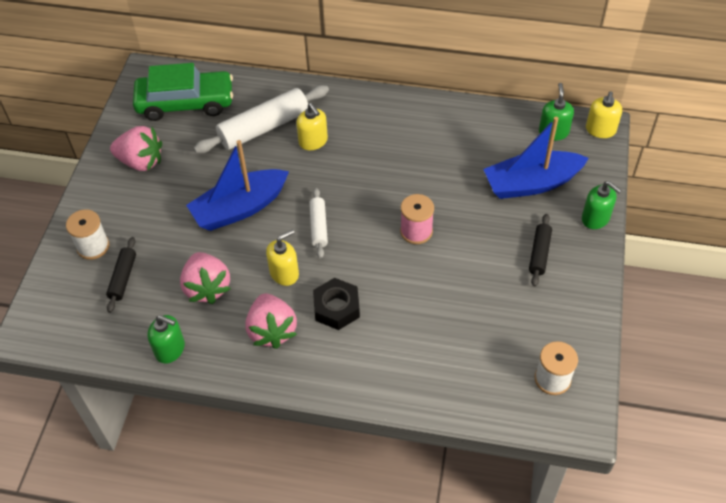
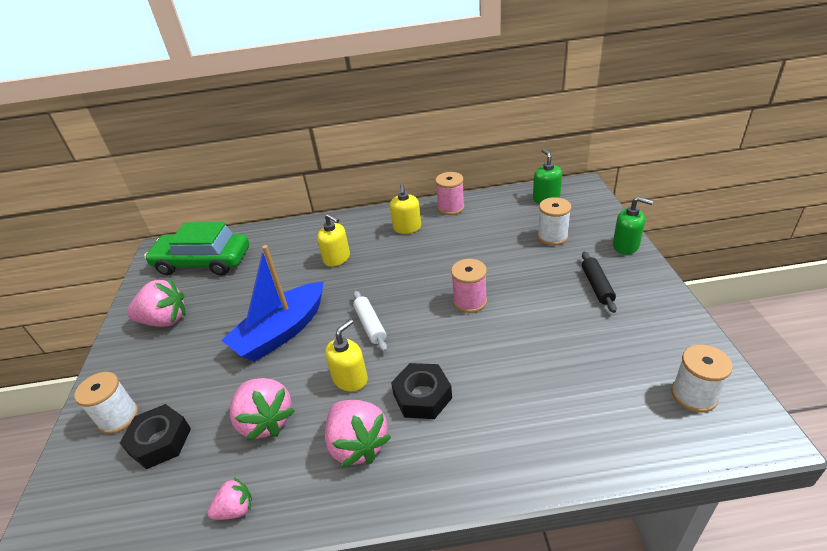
camera: 15 degrees left, 15 degrees down
(123, 278) = (160, 441): black rolling pin -> black nut
(170, 349) = (235, 509): green soap dispenser -> pink strawberry
(185, 103) = (203, 262): green car -> green car turned 150 degrees counterclockwise
(264, 128) = (286, 261): white rolling pin -> none
(450, 112) = (451, 208): none -> pink spool
(531, 183) = (552, 236): blue boat -> white spool
(600, 130) = (583, 187): yellow soap dispenser -> yellow soap dispenser (407, 228)

